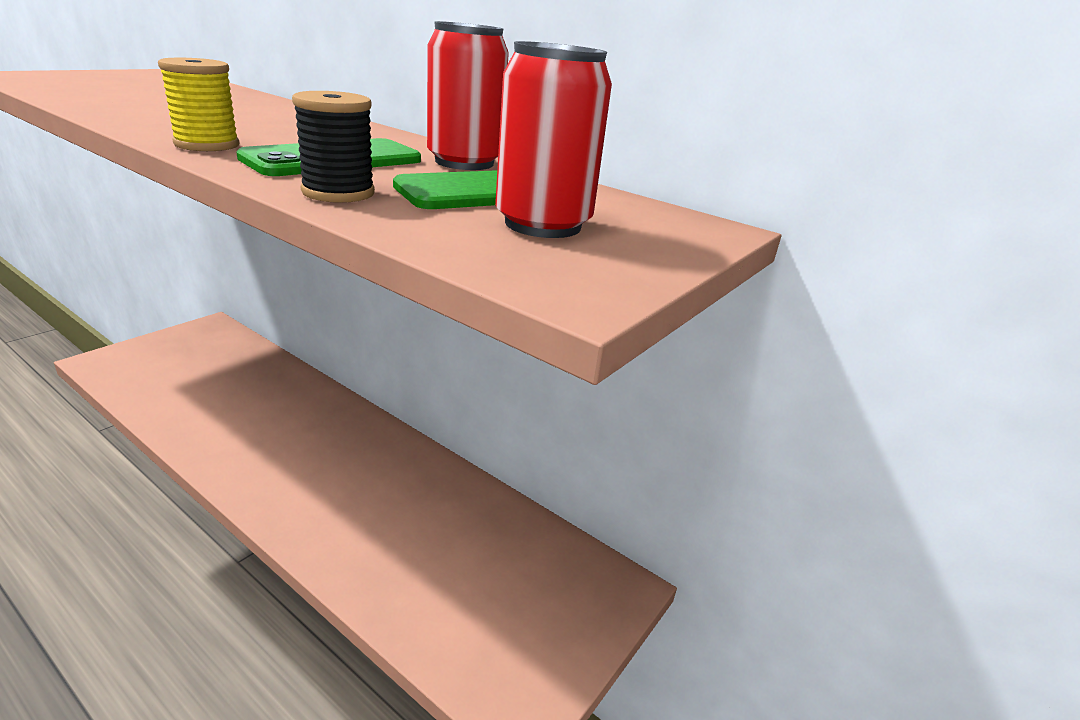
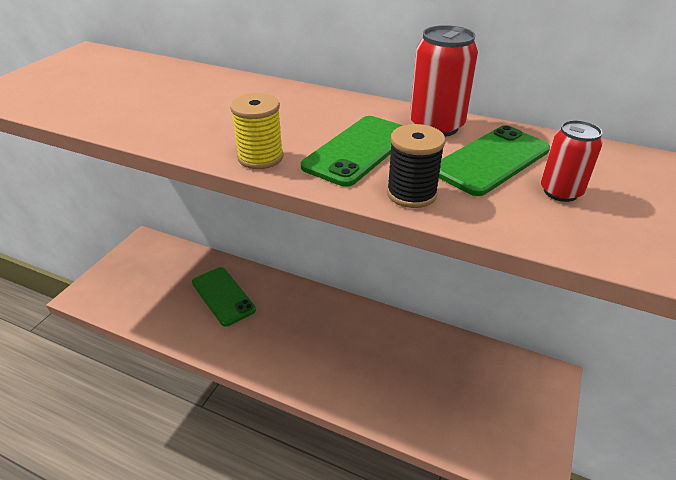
camera: 10 degrees left, 10 degrees up
(255, 397) = (223, 296): none -> green phone
(543, 225) = (560, 192): red can -> red can, size x0.64

